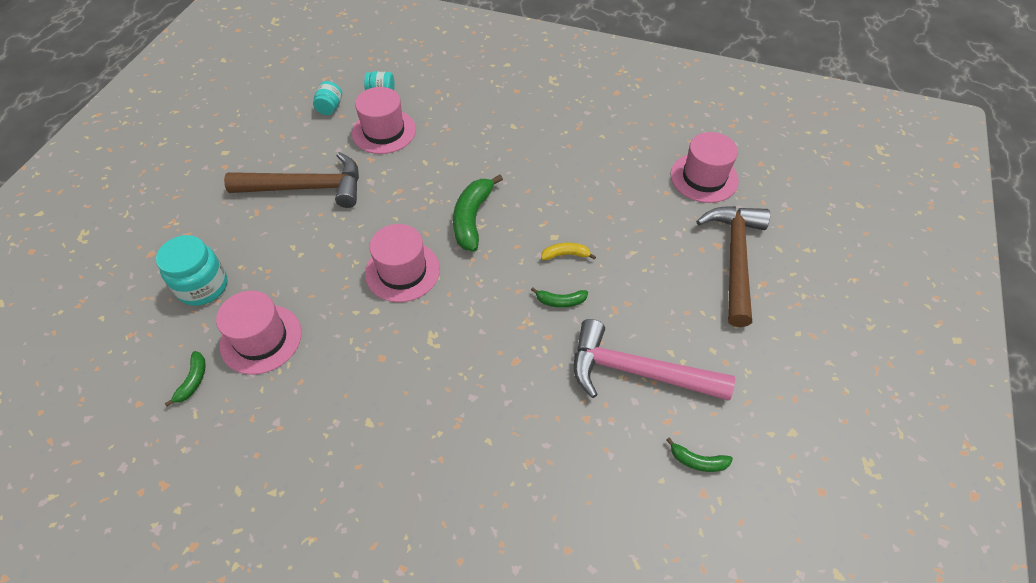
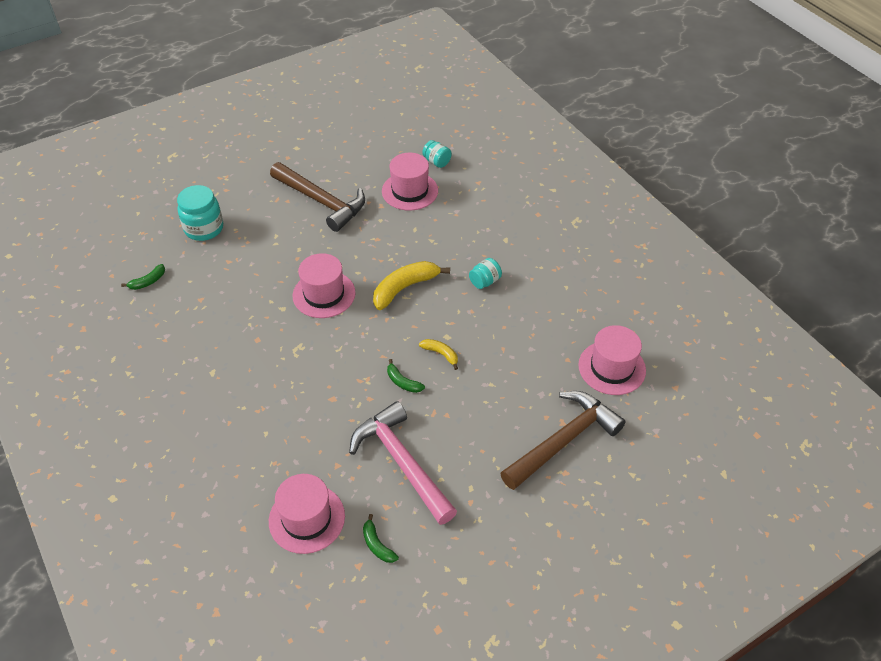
camera: 40 degrees right, 5 degrees down
(261, 339) = (204, 281): pink hat -> pink hat (307, 518)
(330, 107) = (391, 153): turquoise jar -> turquoise jar (485, 281)
(472, 218) = (405, 288): green banana -> yellow banana

